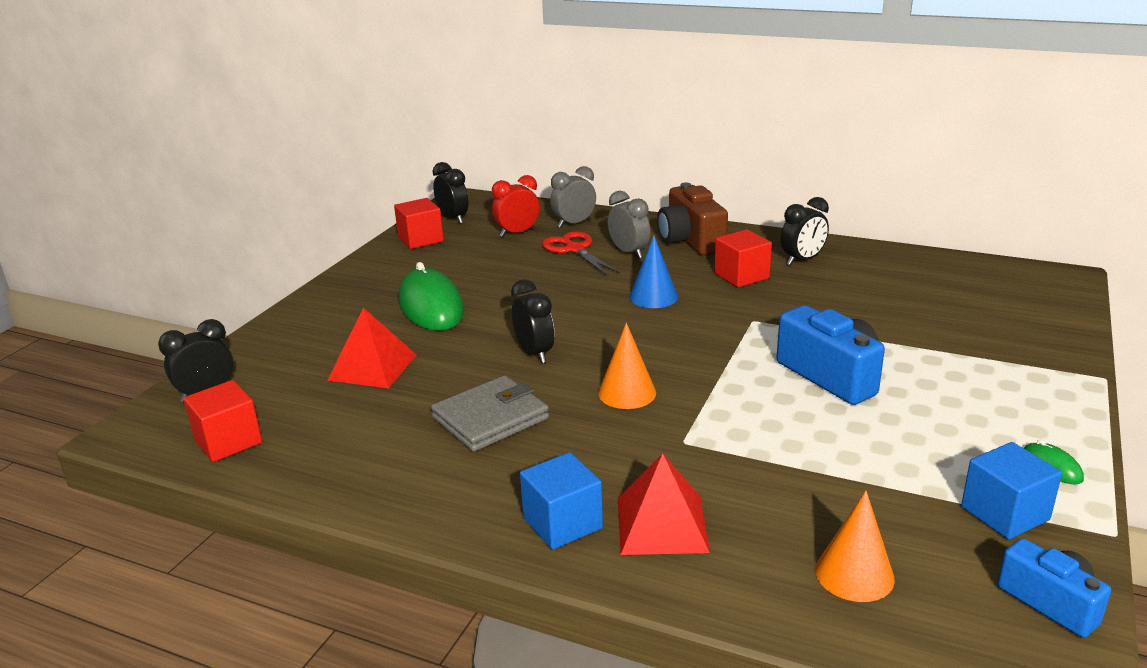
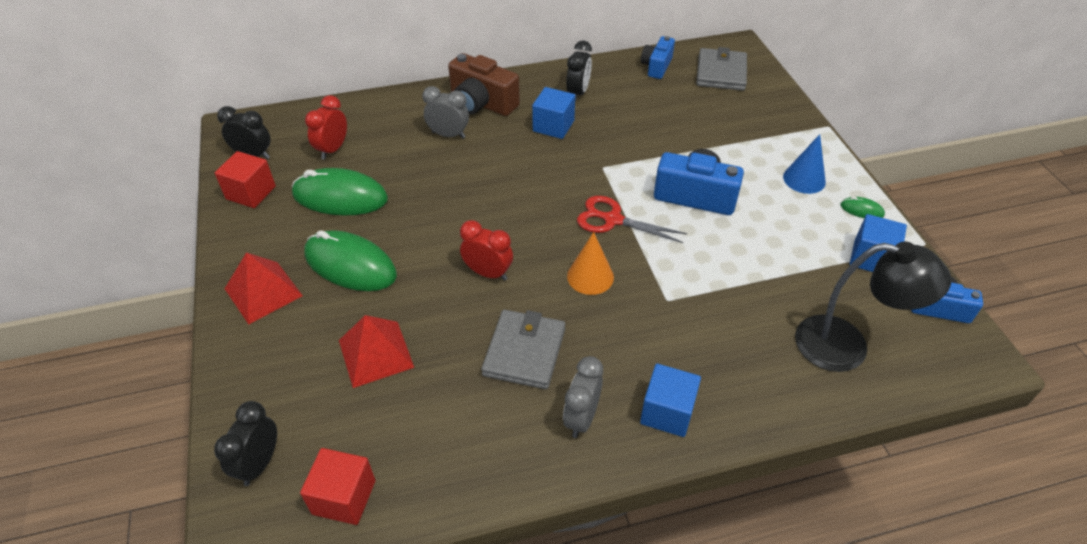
camera: 40 degrees left, 20 degrees up
(482, 263) = (340, 197): none -> green mouse
(534, 353) = (488, 273): black clock -> red clock
(574, 224) = (370, 119): grey clock -> grey clock (581, 418)
(575, 249) = (402, 149): red scissors -> red scissors (613, 220)
(653, 296) = (514, 174): blue cone -> blue cone (804, 179)
(661, 524) = (722, 375): red pyramid -> red pyramid (263, 292)
(741, 276) = (553, 126): red cube -> blue cube
(854, 574) = (847, 347): orange cone -> black lamp
(925, 265) = (656, 66): none -> blue camera
(1006, 291) = (721, 73): none -> grey wallet

